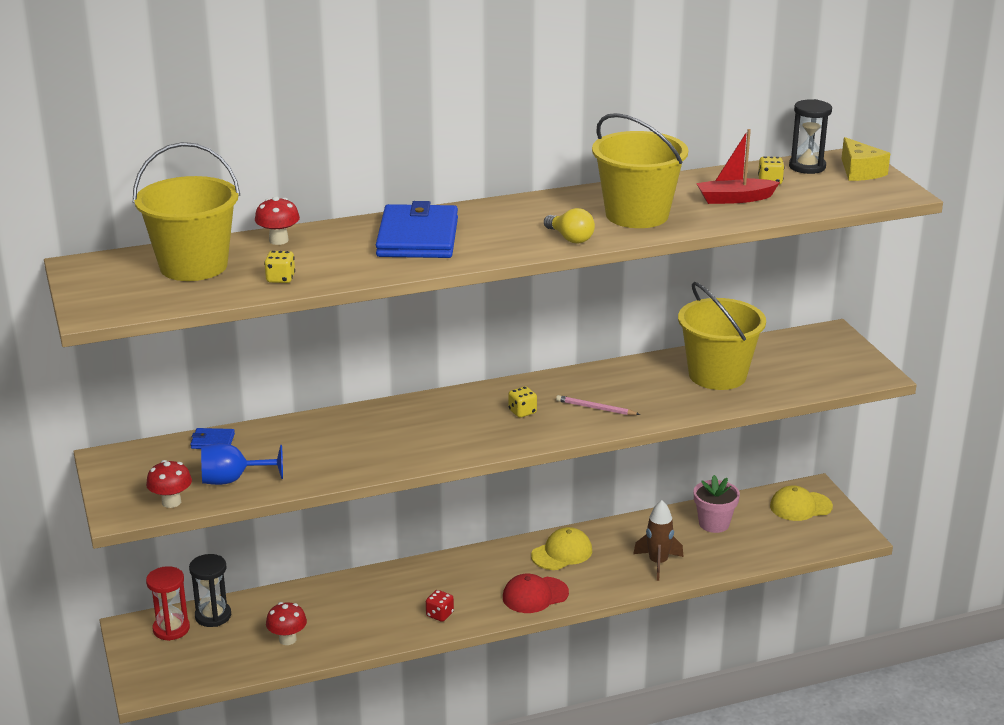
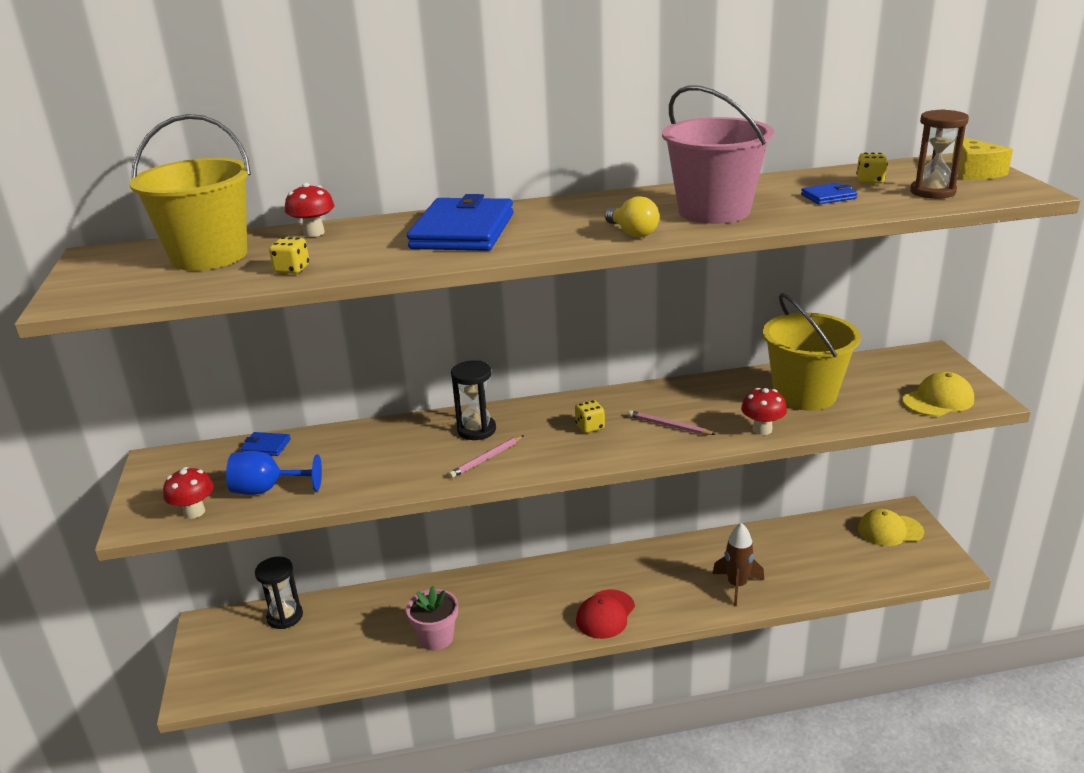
camera: 10 degrees right, 0 degrees up
(171, 629) = (241, 628): red hourglass -> none
(287, 639) = (348, 648): red mushroom -> red mushroom (762, 429)
(432, 444) = (486, 459): none -> pink pencil
(439, 614) = (505, 630): red dice -> none
(535, 595) = (605, 614): red cap -> red cap turned 45 degrees counterclockwise
(562, 553) = (640, 568): yellow cap -> yellow cap (938, 400)
(637, 215) = (714, 211): yellow bucket -> pink bucket
(714, 524) = (798, 545): pink flower pot -> pink flower pot (436, 638)
(734, 199) = (828, 196): red boat -> blue wallet
(807, 167) = (912, 168): black hourglass -> black hourglass (476, 430)
(823, 194) = (932, 192): none -> brown hourglass

